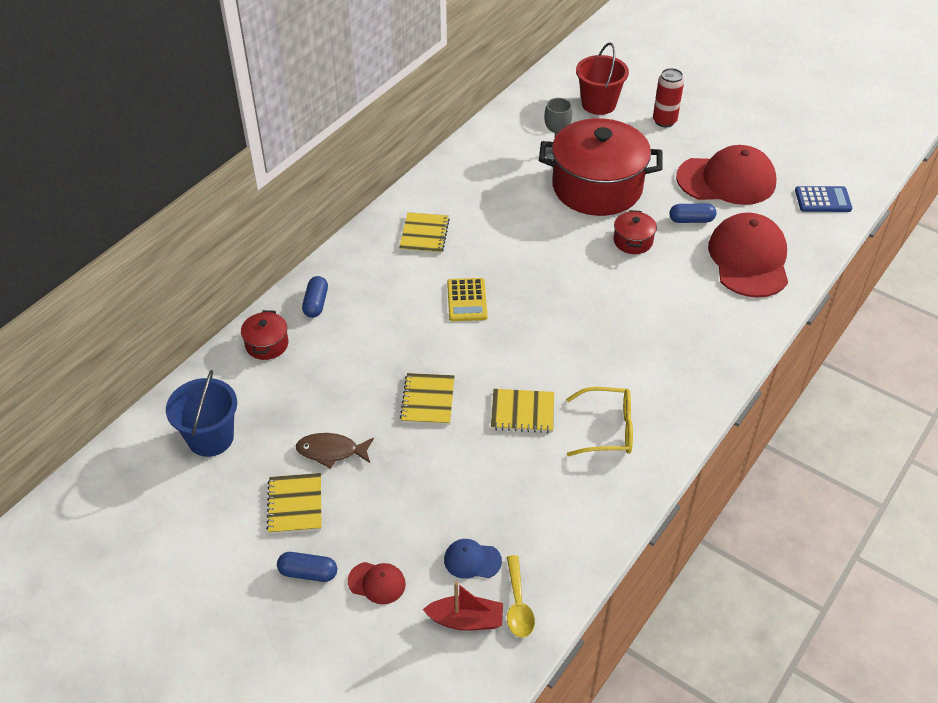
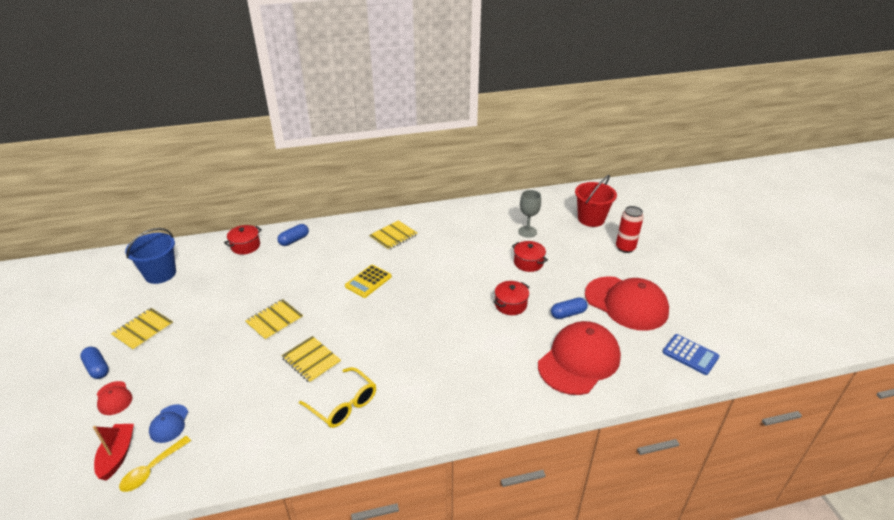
camera: 40 degrees right, 10 degrees down
(331, 451) = (195, 315): brown fish -> none
(466, 620) = (117, 455): red boat -> red boat turned 135 degrees counterclockwise
(472, 560) = (169, 424): blue cap -> blue cap turned 135 degrees counterclockwise
(597, 187) = (528, 263): red pot -> red pot, size x0.42
(691, 220) = (568, 314): blue capsule -> blue capsule turned 60 degrees counterclockwise

